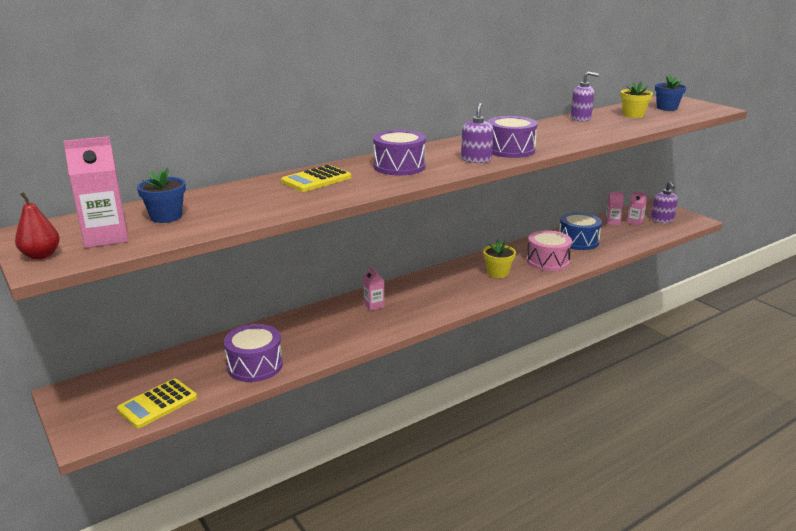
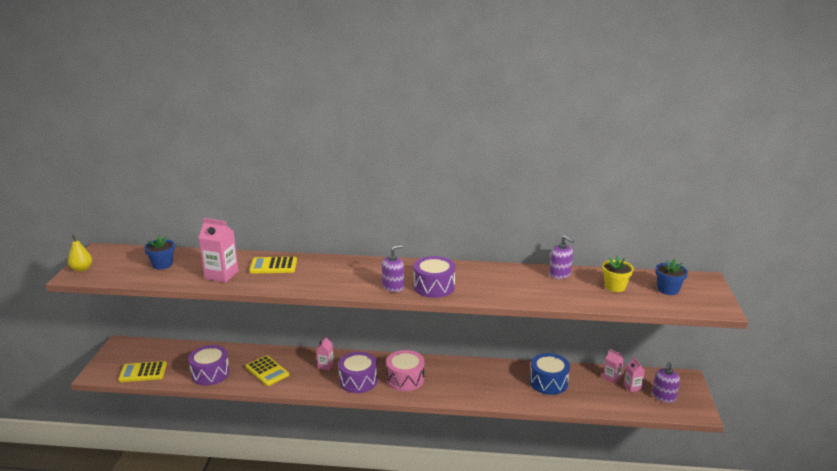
camera: 40 degrees right, 0 degrees up
(41, 255) = (82, 269): red pear -> yellow pear
(106, 237) = (119, 268): pink carton -> pink carton (221, 275)
(320, 335) = (267, 371): none -> yellow calculator
(399, 166) = (336, 273): purple drum -> purple drum (358, 381)
(498, 273) = (440, 380): yellow flower pot -> none
(547, 261) = (492, 388): pink drum -> pink drum (405, 379)

